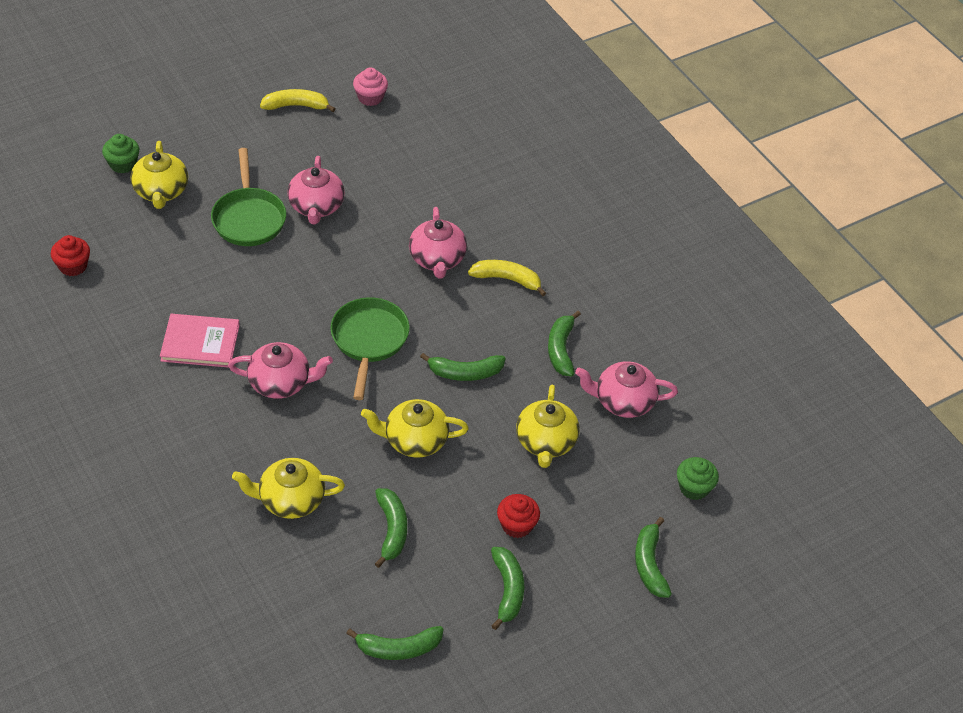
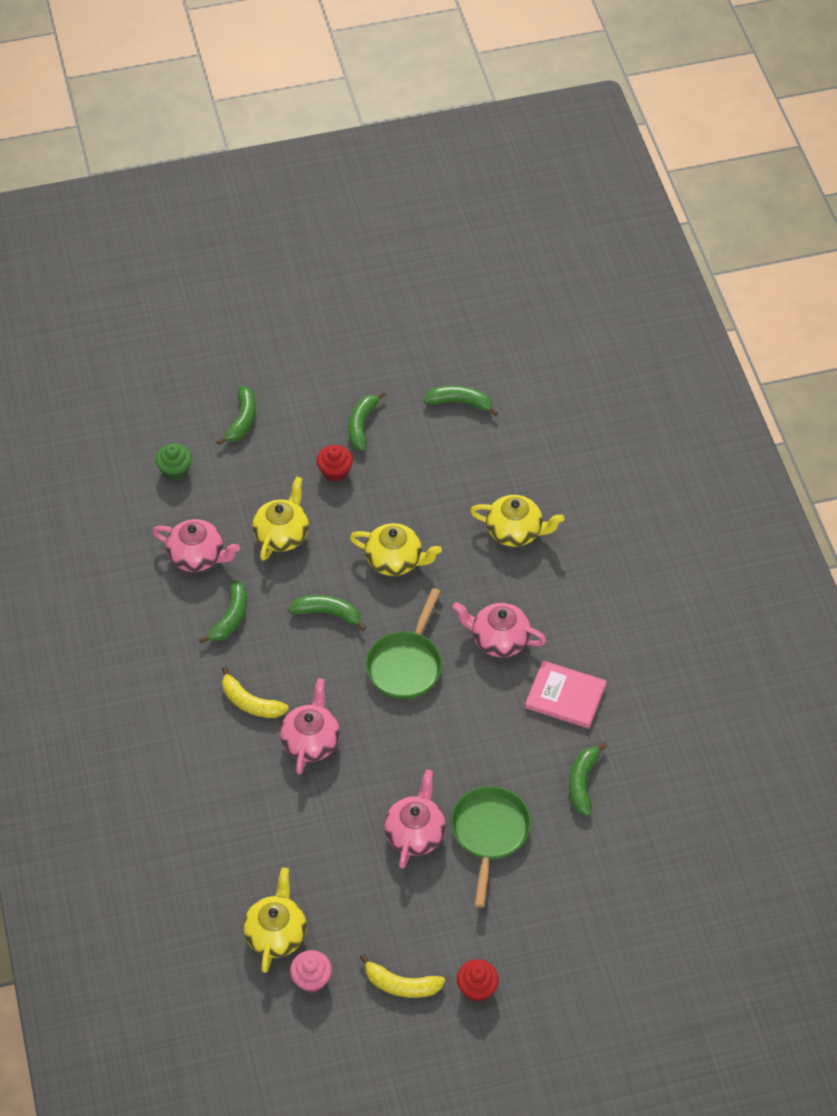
camera: 160 degrees left, 5 degrees up
(73, 266) = (678, 811): red cupcake -> red cupcake (477, 988)
(123, 164) = (612, 938): green cupcake -> none
(161, 191) = (576, 889): yellow teapot -> yellow teapot (276, 933)
(392, 530) = (438, 489): green banana -> green banana (582, 782)

